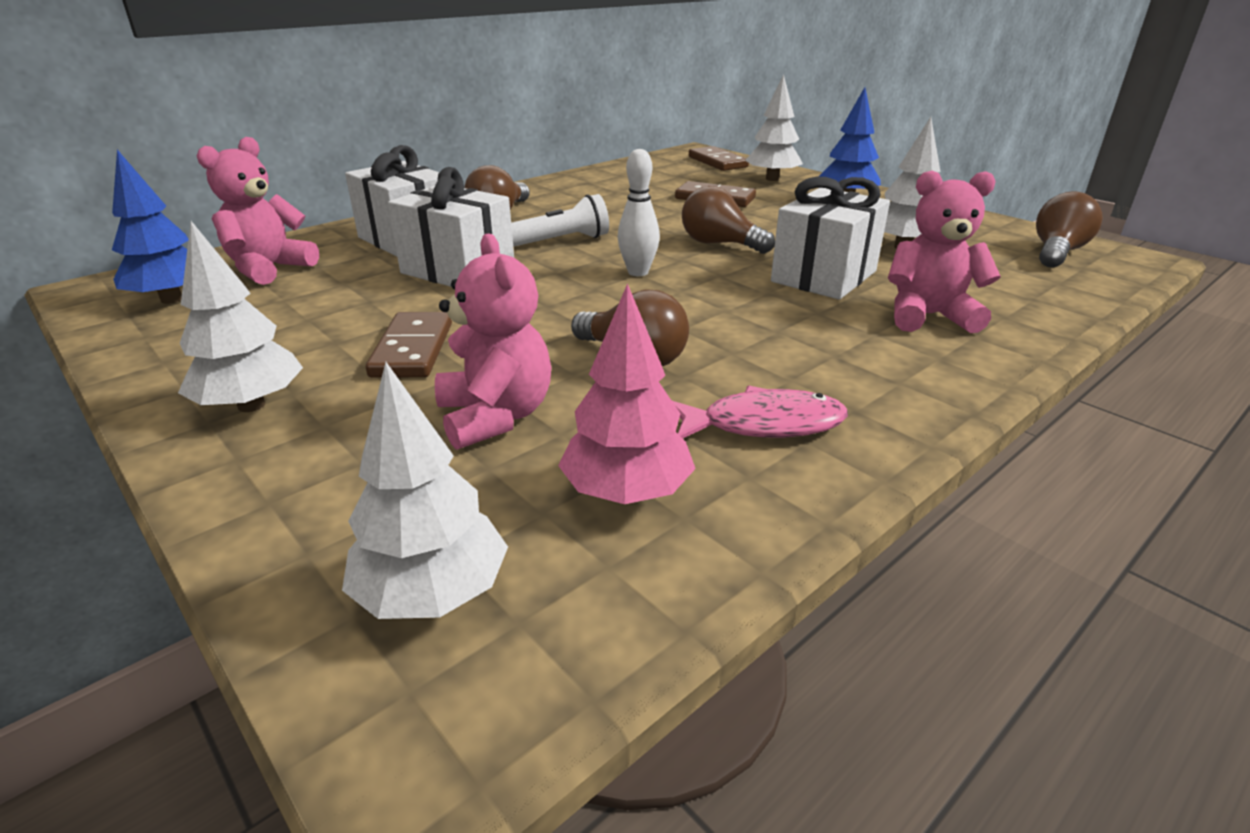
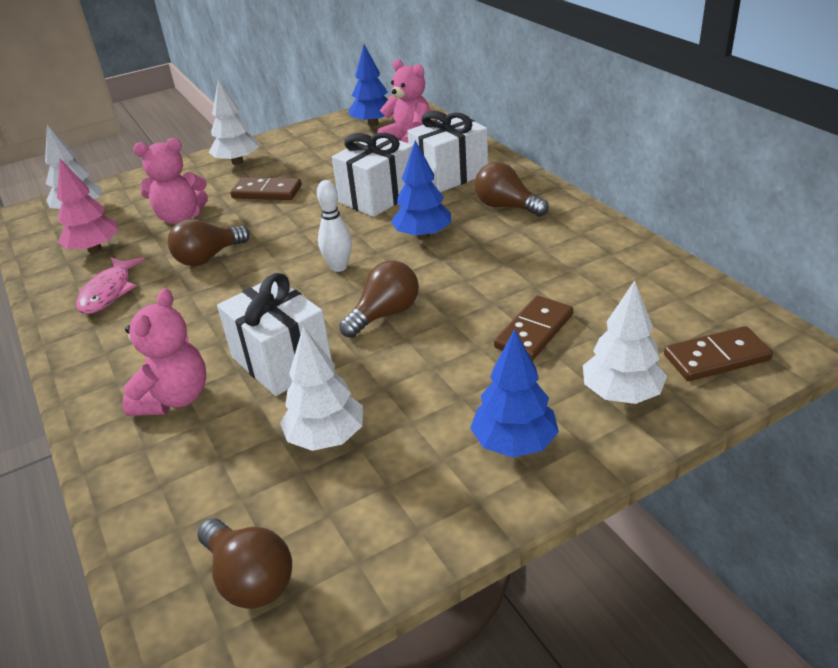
camera: 105 degrees right, 5 degrees up
(561, 241) = (423, 235): white flashlight -> blue tree

